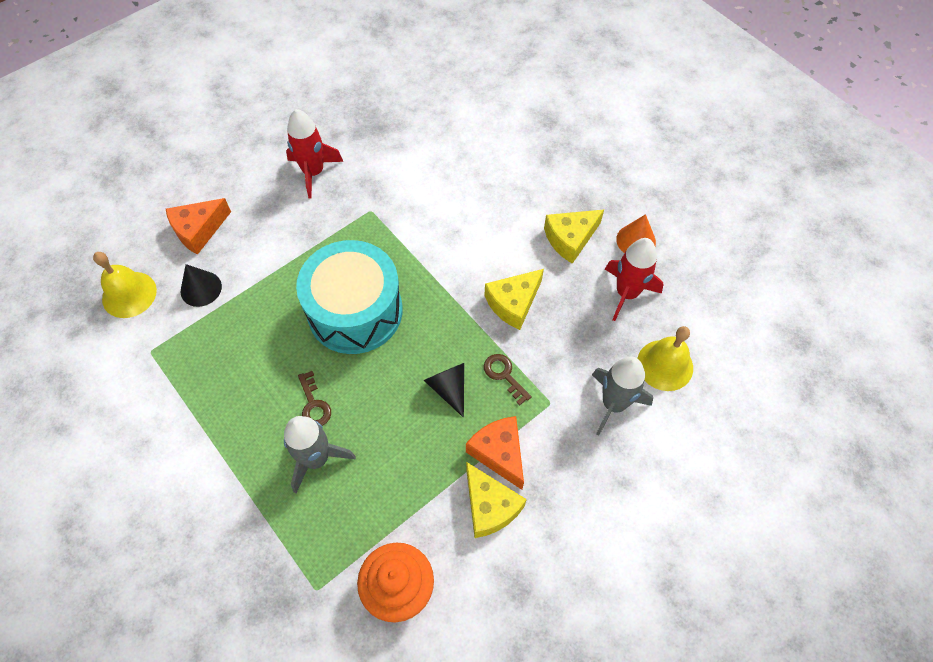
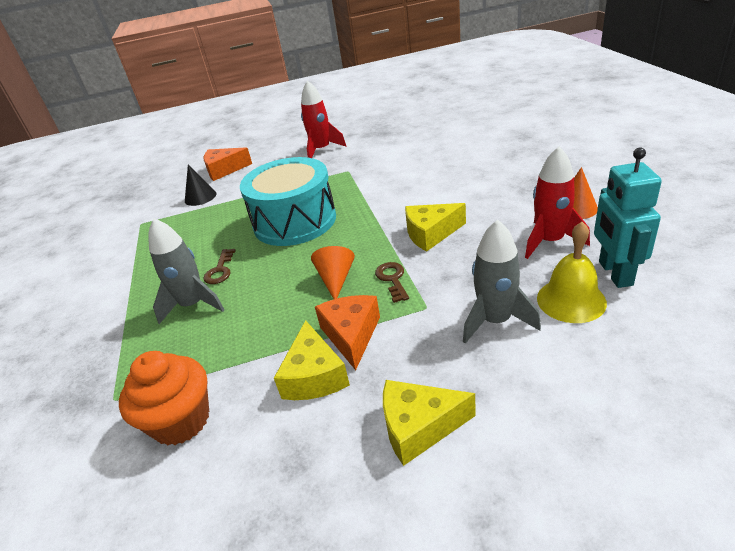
camera: 30 degrees right, 25 degrees down
(129, 294) = (155, 194): yellow bell -> none
(448, 388) = (336, 279): black cone -> orange cone
(570, 239) = (508, 200): yellow cheese -> yellow cheese (419, 427)
(689, 324) = (614, 273): none -> turquoise robot

